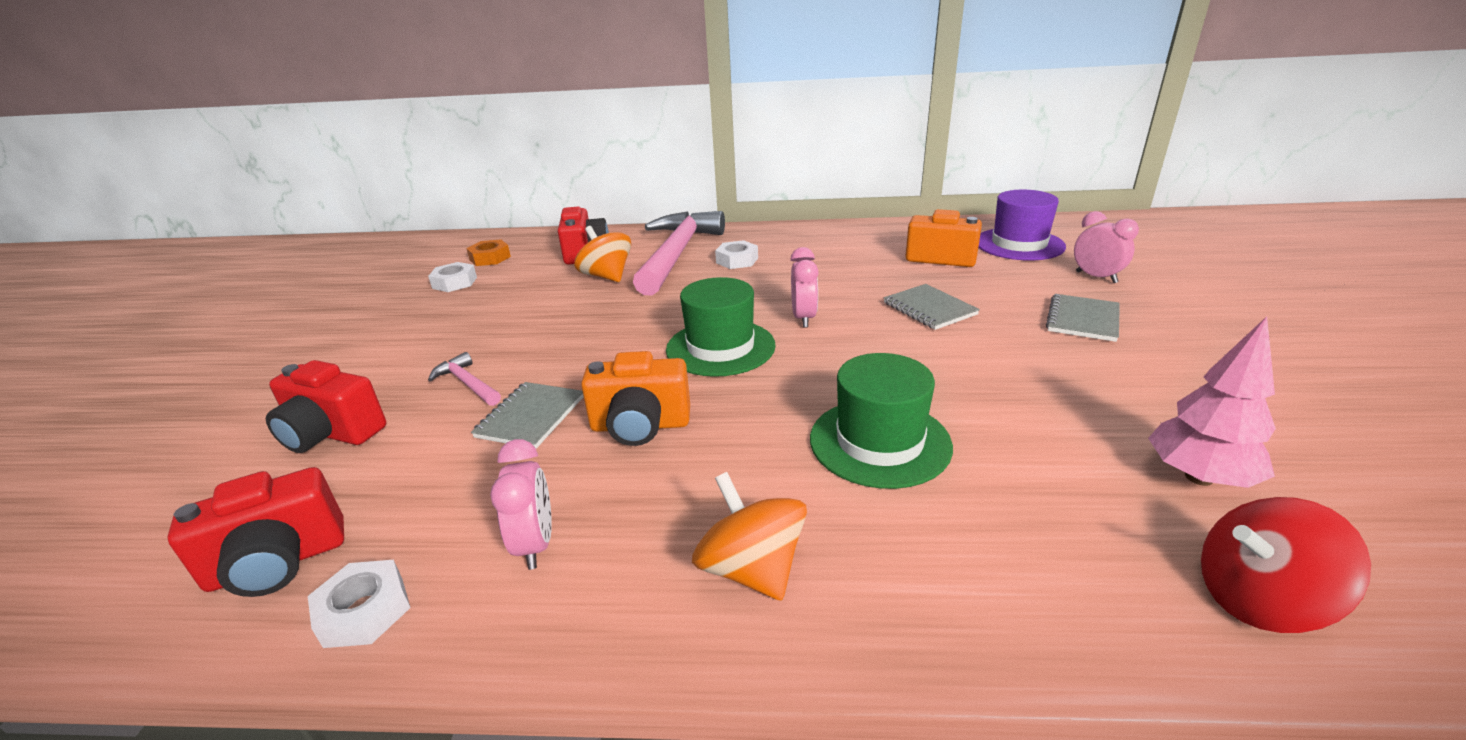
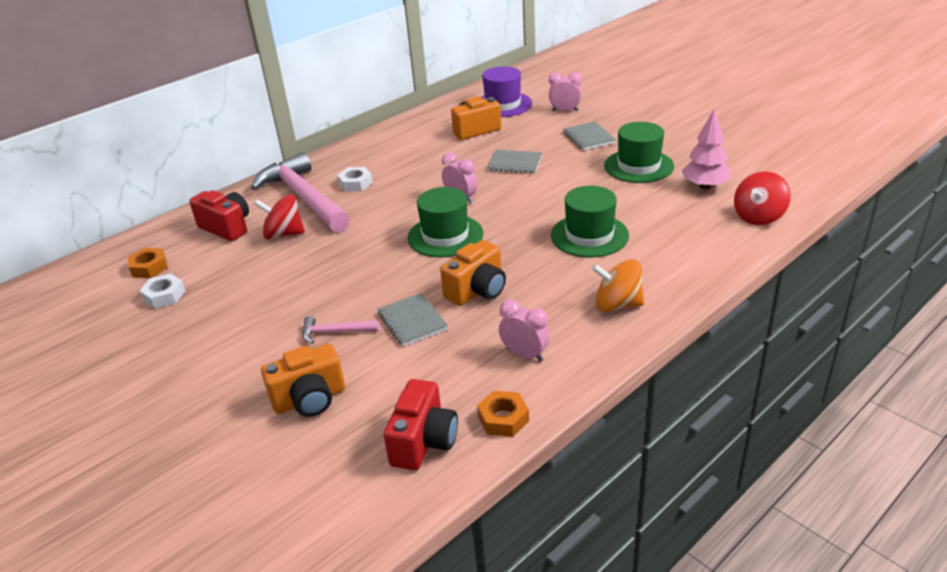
camera: 45 degrees left, 5 degrees up
(332, 433) = (310, 399): red camera -> orange camera
(364, 611) = (503, 419): white nut -> orange nut
(607, 276) = (284, 234): orange spinning top -> red spinning top
(1110, 388) = (638, 166): none -> green hat

